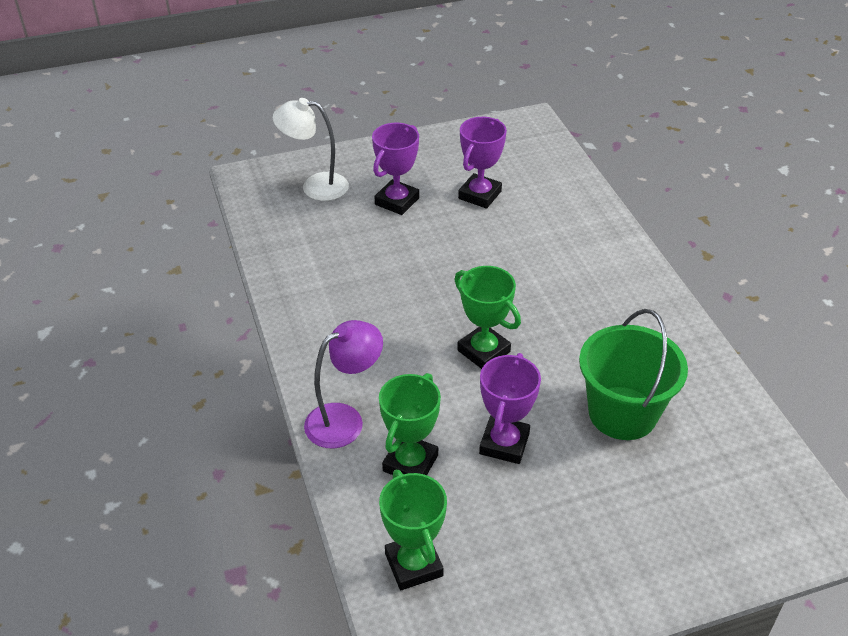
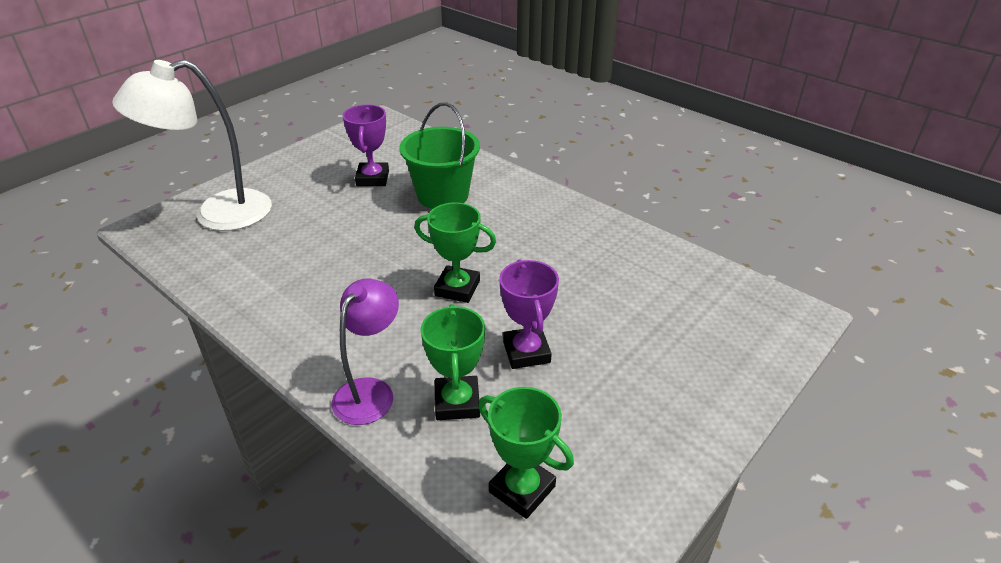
camera: 30 degrees left, 5 degrees down
(315, 186) = (217, 214): white lamp -> white lamp, size x1.62
(397, 201) = (303, 203): purple trophy -> none
(622, 413) = (600, 292): green bucket -> green bucket (442, 195)

